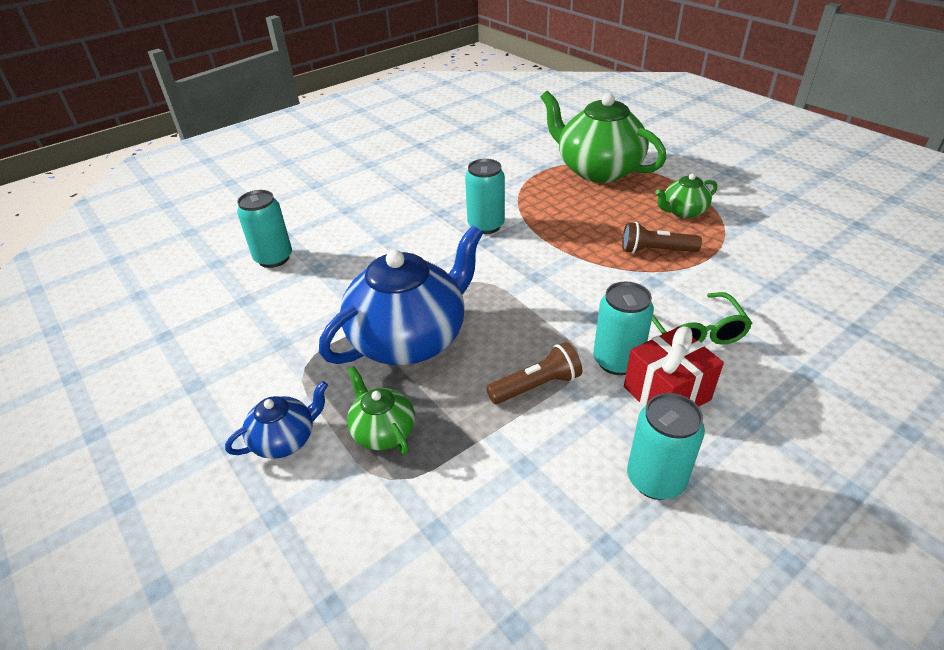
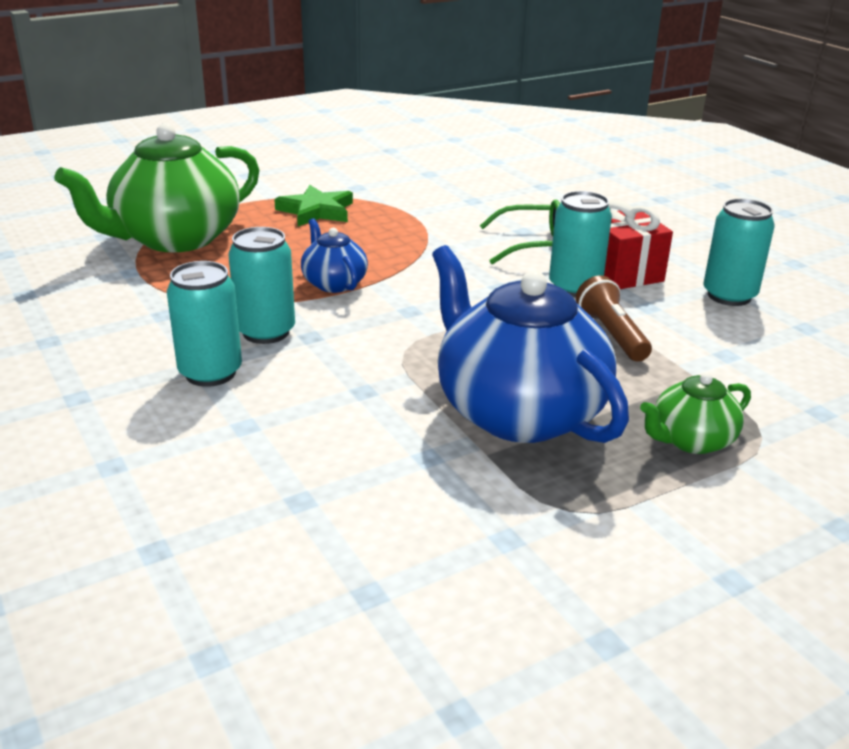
camera: 85 degrees left, 10 degrees down
(274, 258) = (239, 561): turquoise can -> turquoise can (210, 373)
(285, 439) = (717, 524): blue teapot -> blue teapot (334, 283)
(655, 251) = (388, 238): brown flashlight -> none
(683, 211) = (316, 211): green teapot -> green star

